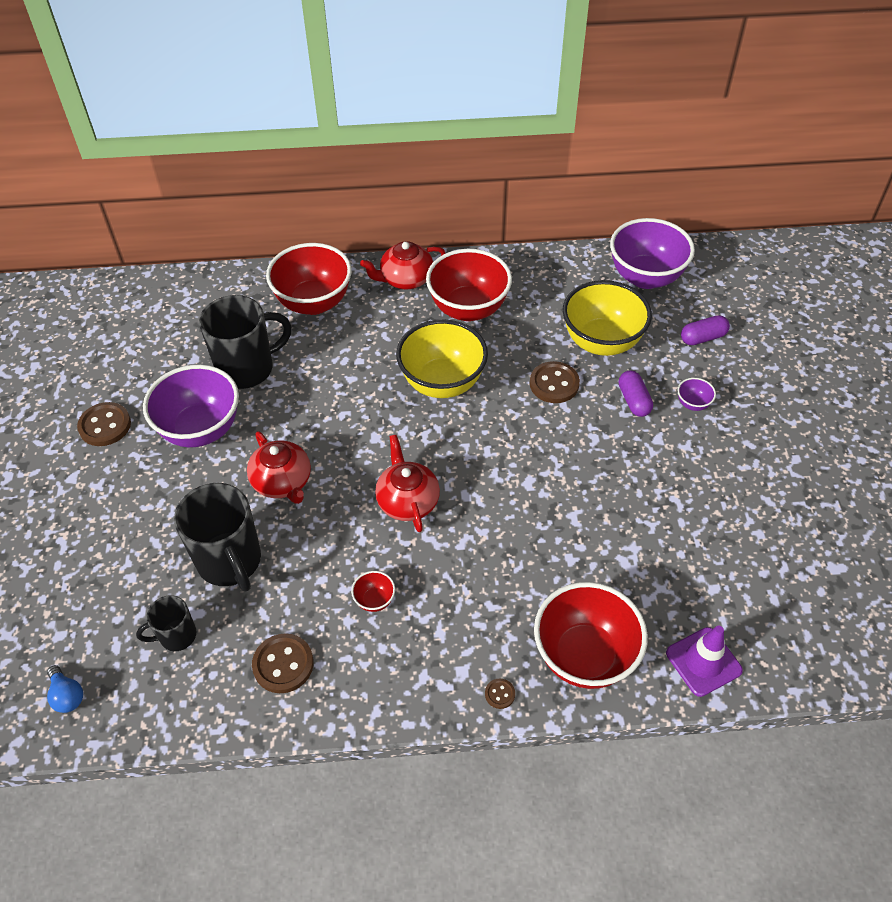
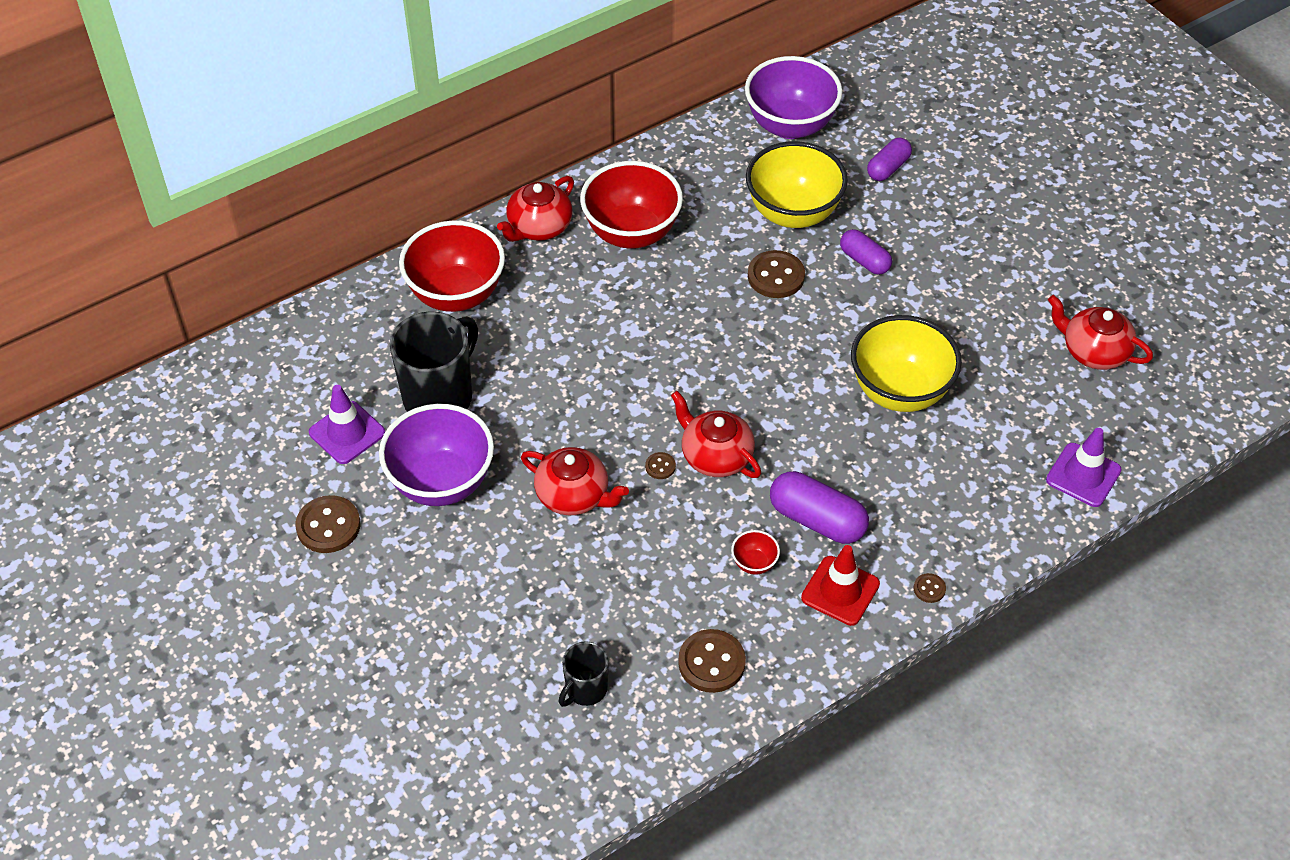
camera: 30 degrees left, 0 degrees up
(67, 695) = (520, 796): blue light bulb -> none
(168, 367) = (347, 433): none -> purple traffic cone
(230, 562) = (582, 596): black mug -> none
(360, 489) = (660, 466): none -> brown button
(425, 658) = (840, 591): none -> red traffic cone
(442, 383) = (662, 323): yellow bowl -> yellow bowl (899, 391)
(449, 589) = (817, 520): none -> purple capsule
(584, 656) = (980, 520): red bowl -> none
(693, 404) = (922, 240): purple bowl -> none
(784, 558) = (1093, 351): none -> red teapot

